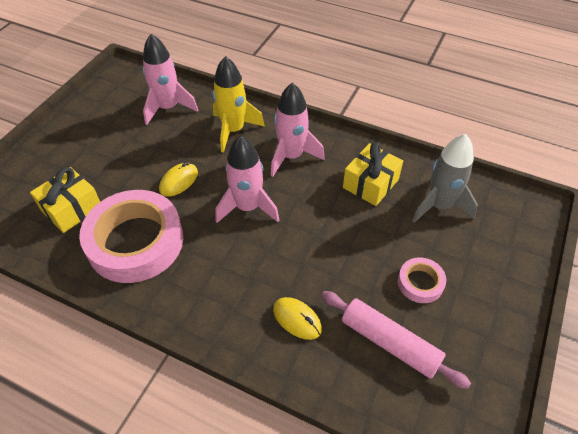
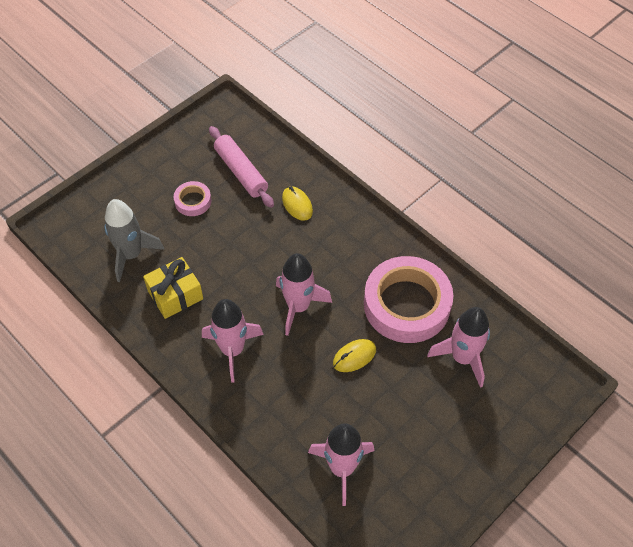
camera: 160 degrees left, 5 degrees up
(72, 209) = (462, 358): yellow gift -> pink rocket
(233, 130) = (278, 406): yellow rocket -> none

